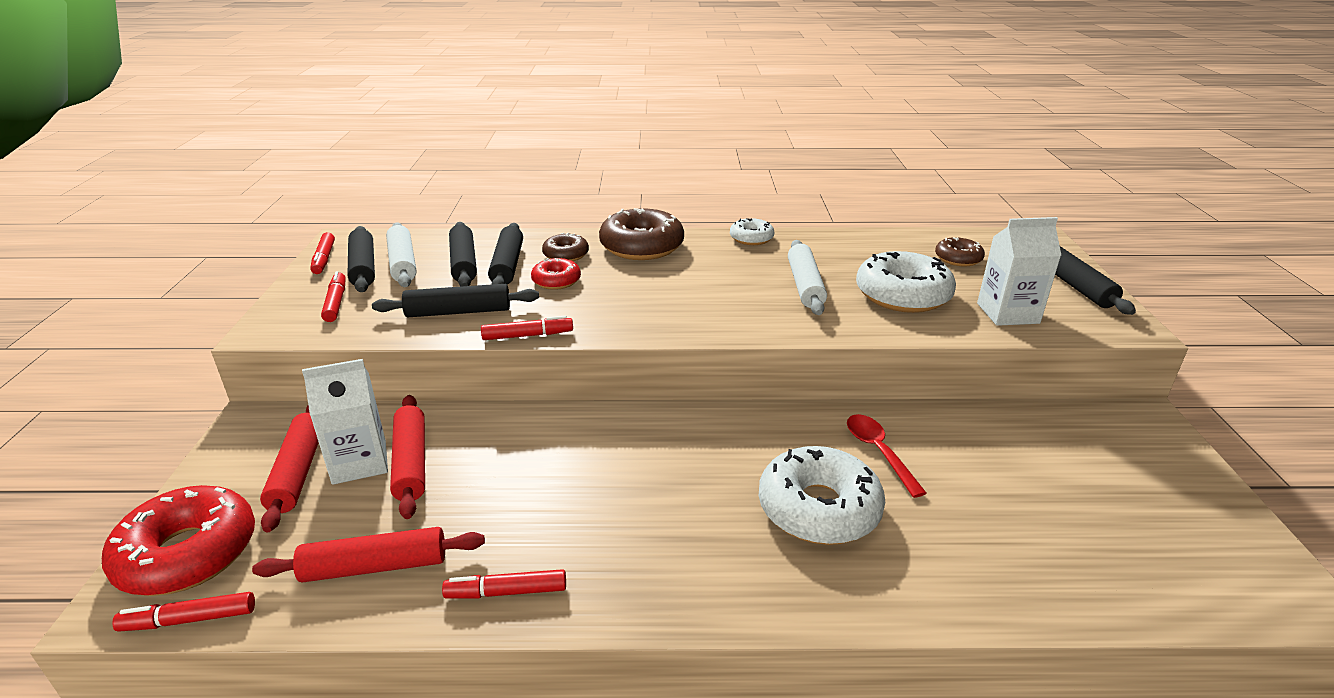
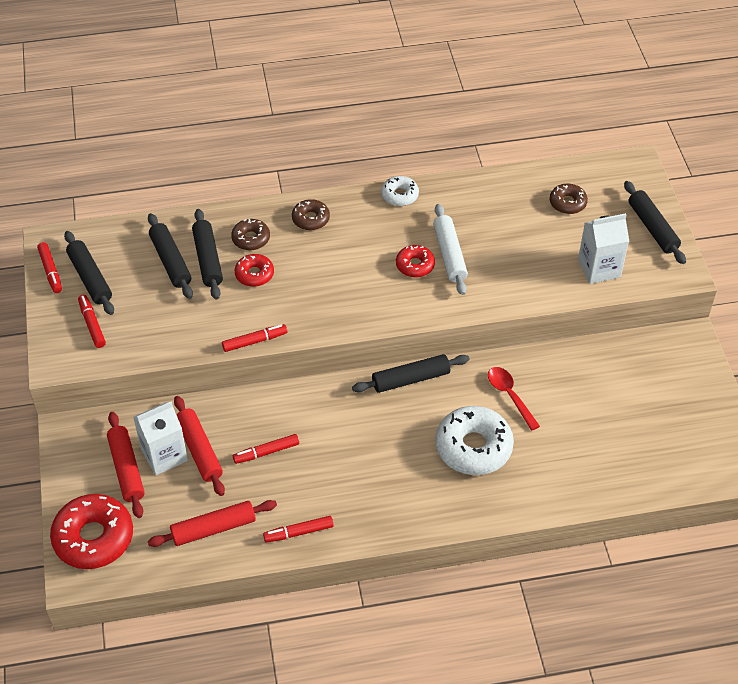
camera: 10 degrees left, 20 degrees up
(189, 619) = (123, 577): red marker -> red marker (266, 452)
(403, 263) = (120, 268): white rolling pin -> none
(458, 312) = (192, 322): black rolling pin -> black rolling pin (411, 379)
(642, 246) = (311, 219): brown donut -> brown donut, size x0.54
(759, 290) = (415, 265): none -> red donut
(902, 295) = (523, 256): white donut -> none

